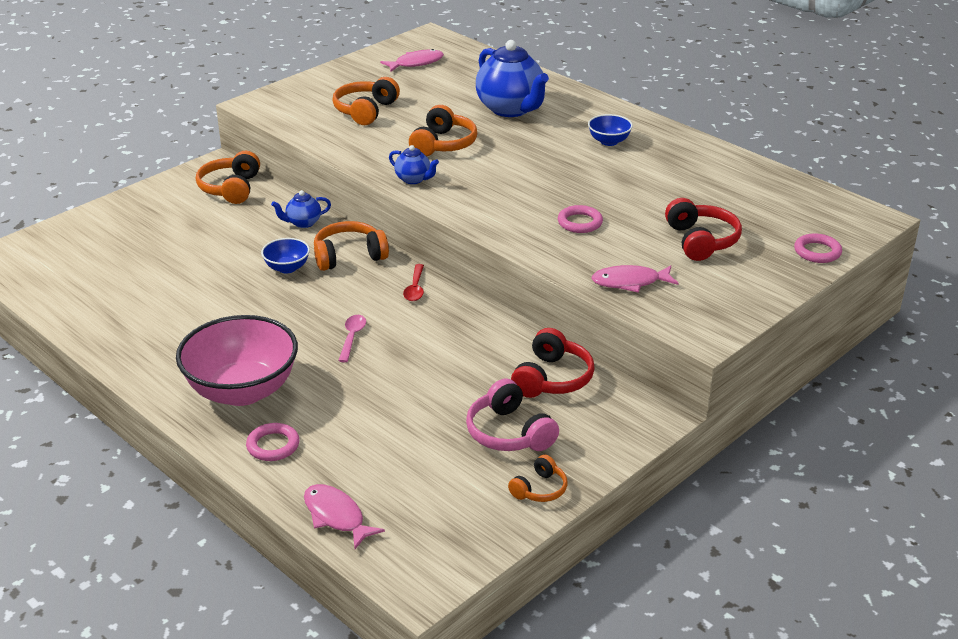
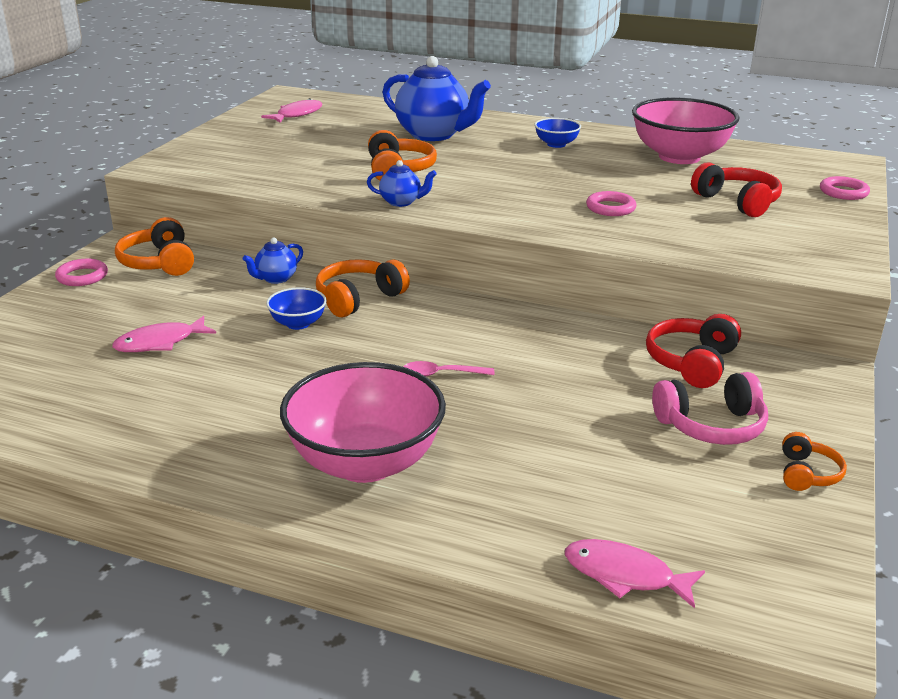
camera: 25 degrees left, 5 degrees down
(273, 445) = (464, 515): pink ring -> pink ring (82, 276)
(352, 337) = (441, 374): pink spoon -> pink spoon turned 75 degrees counterclockwise
(366, 111) = (285, 156): orange headphones -> none
(415, 288) = (462, 313): red spoon -> none
(509, 433) = (711, 425): pink headphones -> pink headphones turned 45 degrees counterclockwise
(552, 378) = (692, 363): red headphones -> red headphones turned 150 degrees counterclockwise
(630, 282) = (720, 246): pink fish -> pink fish (160, 343)
(708, 179) = (679, 157): none -> pink bowl

